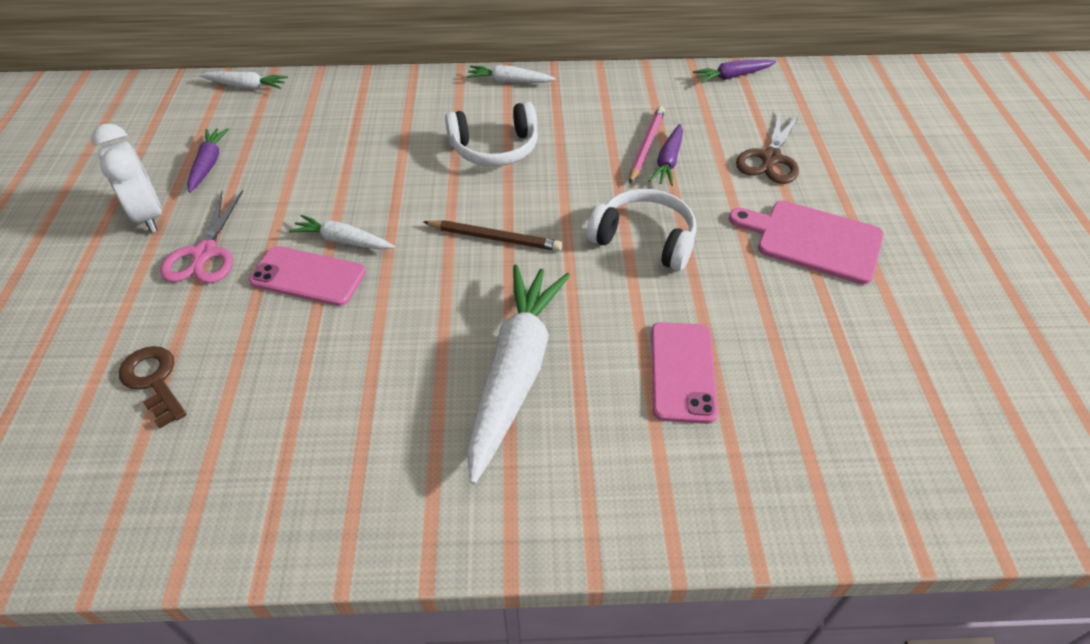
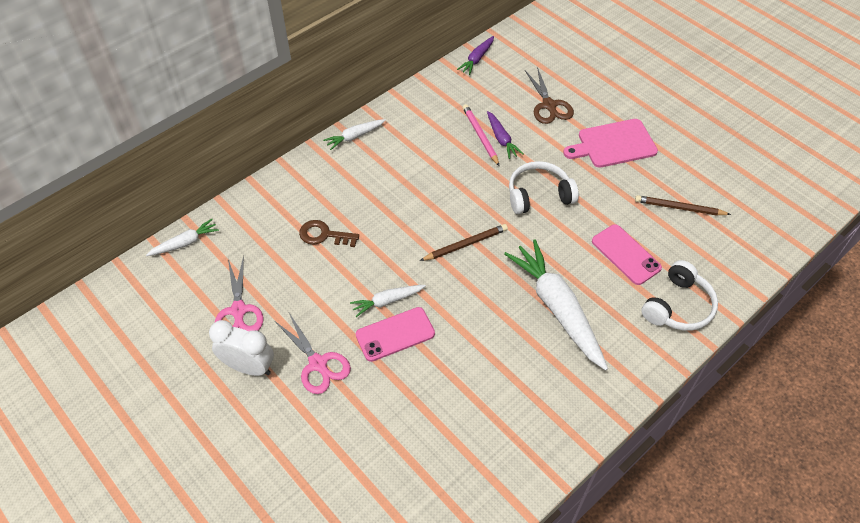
camera: 40 degrees left, 5 degrees up
(153, 381) = (389, 446): brown key -> brown key (324, 235)
(208, 164) = (238, 311): purple carrot -> pink scissors
(495, 148) = (401, 189): white headphones -> white headphones (678, 306)
(830, 365) = (679, 208): none -> brown pencil

